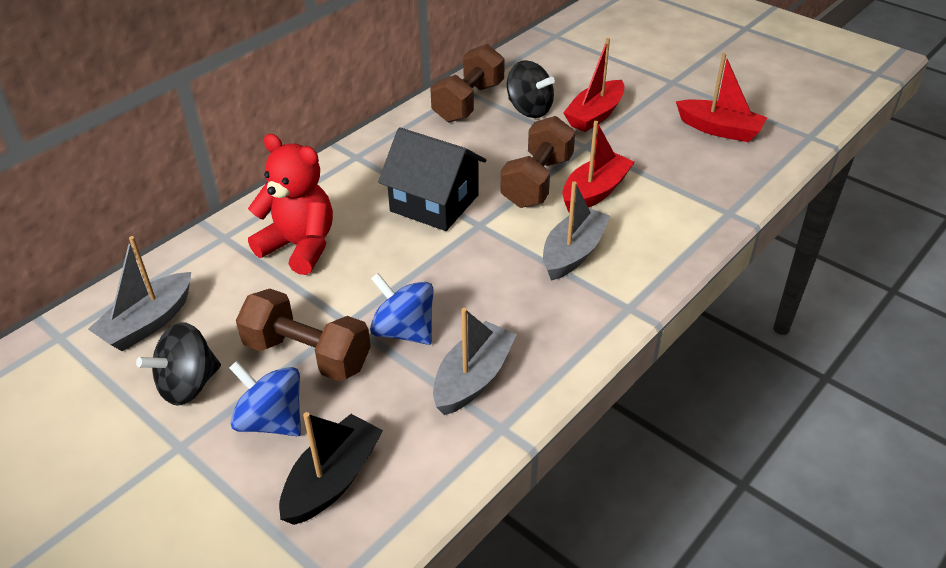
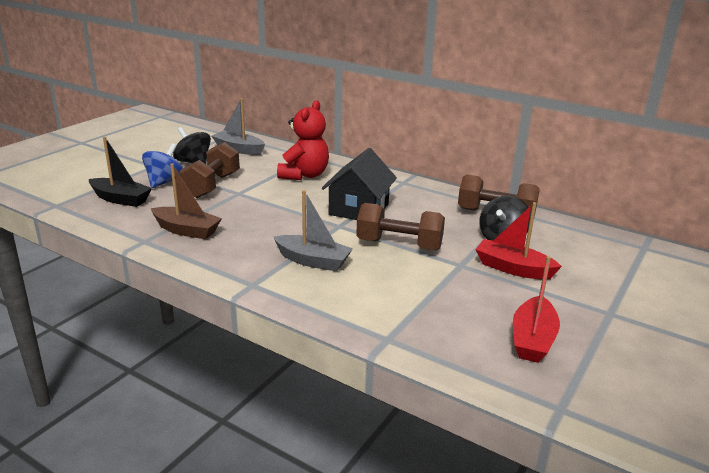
camera: 80 degrees right, 15 degrees down
(404, 331) = (230, 208): blue spinning top -> none
(473, 378) = (186, 230): grey boat -> brown boat
(595, 192) = (394, 269): red boat -> none

